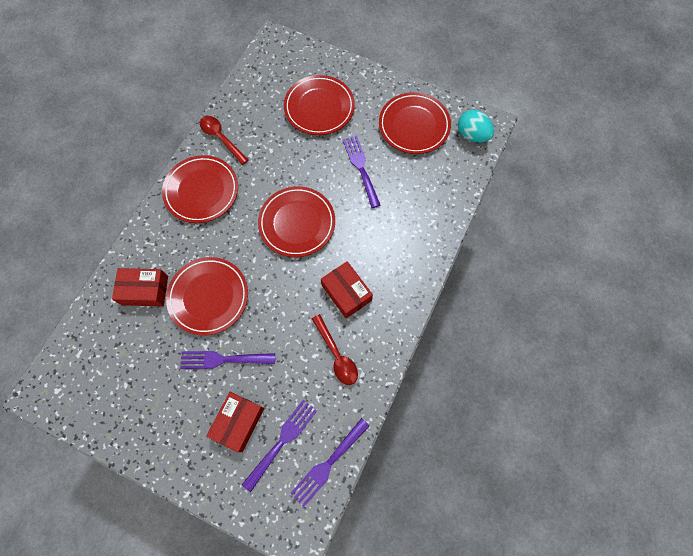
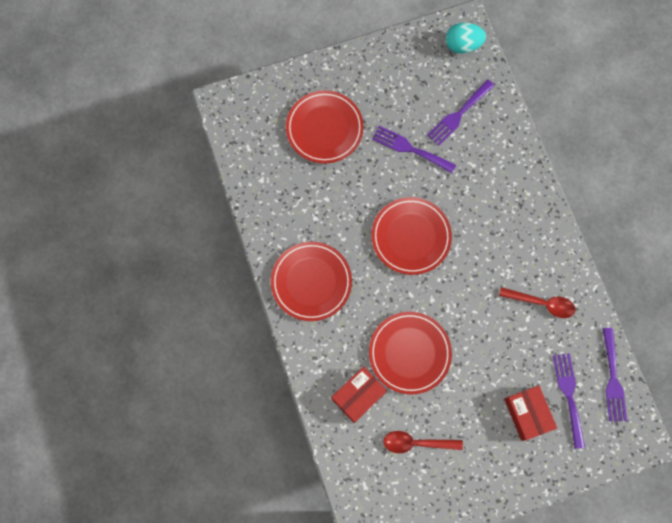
camera: 45 degrees left, 5 degrees up
(221, 138) = (277, 226): red spoon -> red spoon (416, 443)
(223, 359) = (470, 385): purple fork -> purple fork (458, 114)
(346, 293) = (501, 253): red box -> none
(414, 125) = (412, 77): red plate -> none

